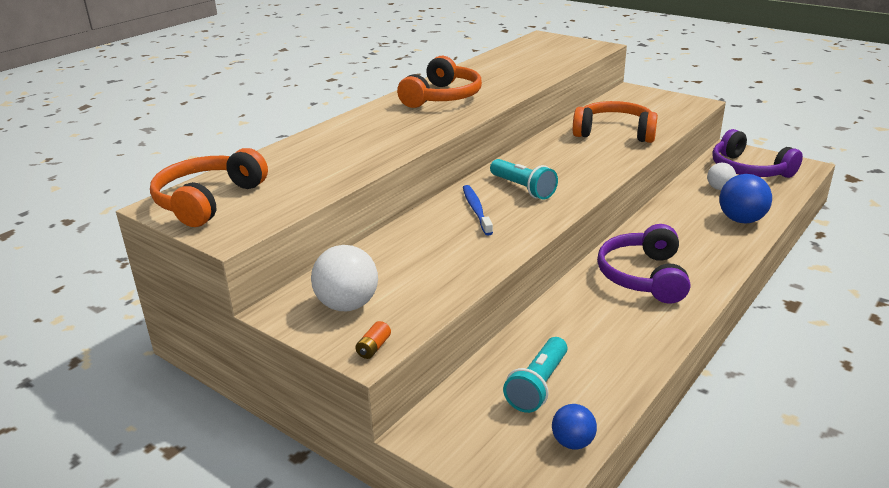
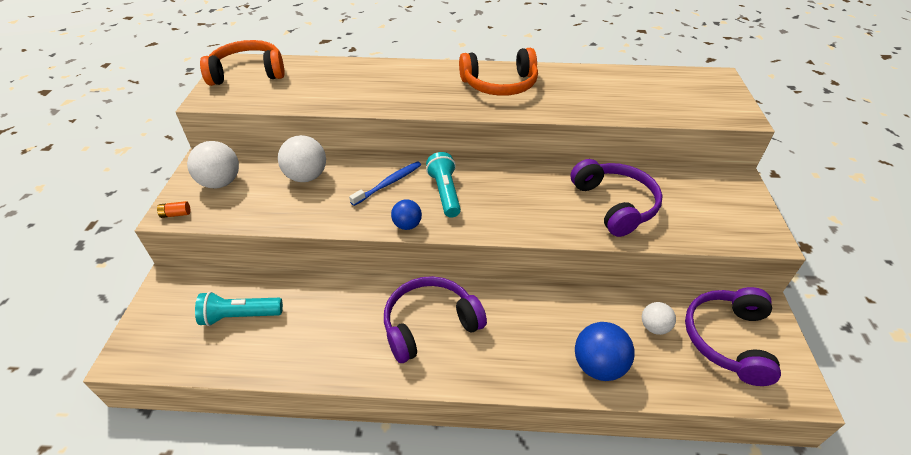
camera: 55 degrees right, 15 degrees up
(408, 249) = (306, 176): none -> white ball
(523, 189) = (445, 193): turquoise flashlight -> turquoise flashlight turned 150 degrees clockwise
(572, 442) = (181, 360): blue ball -> blue ball (407, 225)
(614, 133) = (615, 204): orange headphones -> purple headphones

